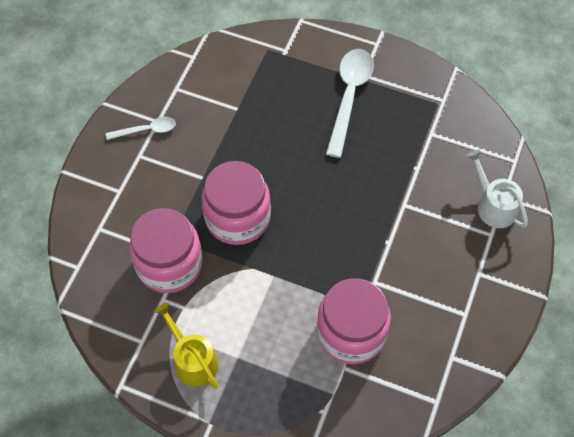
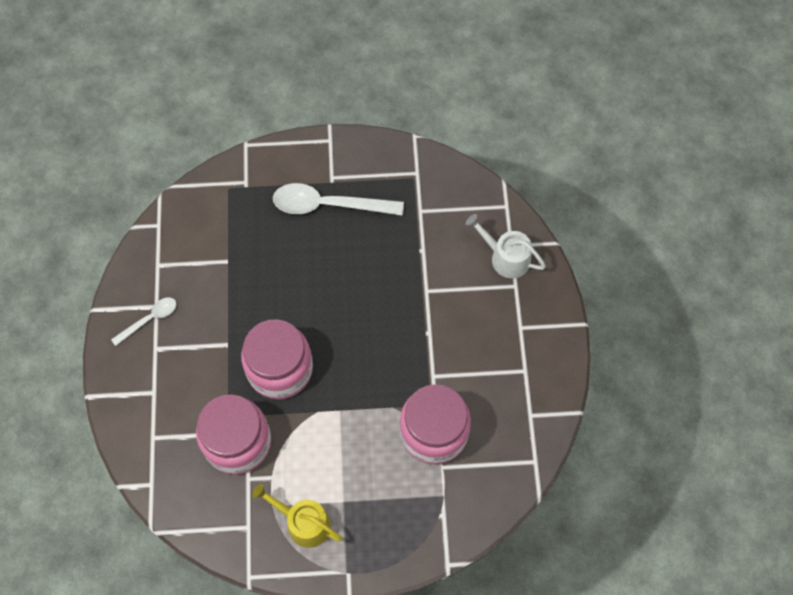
camera: 25 degrees left, 5 degrees up
(349, 97) = (328, 205): white spoon -> white spoon turned 75 degrees counterclockwise

